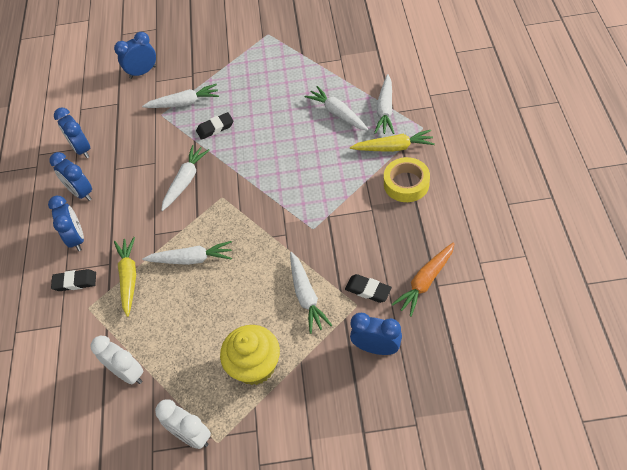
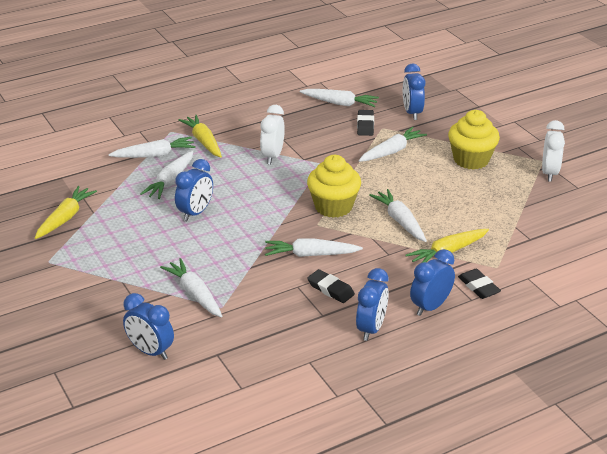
camera: 120 degrees left, 20 degrees down
(82, 149) = (308, 356): blue clock -> blue clock (195, 213)
(128, 373) = (533, 220): white clock -> white clock (272, 156)
(215, 128) = (225, 257): black eraser -> black eraser (330, 289)
(240, 216) = (333, 207): none -> yellow cupcake
(317, 47) = (65, 218): none -> yellow carrot
(406, 184) = (244, 128): yellow tape -> none
(425, 282) = (340, 103): orange carrot -> white carrot

